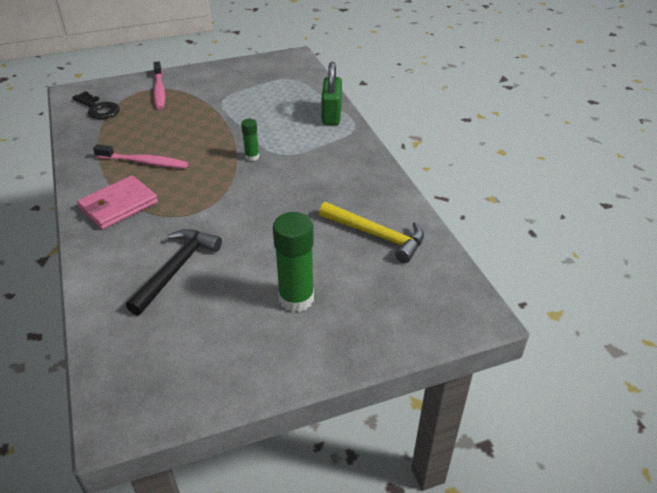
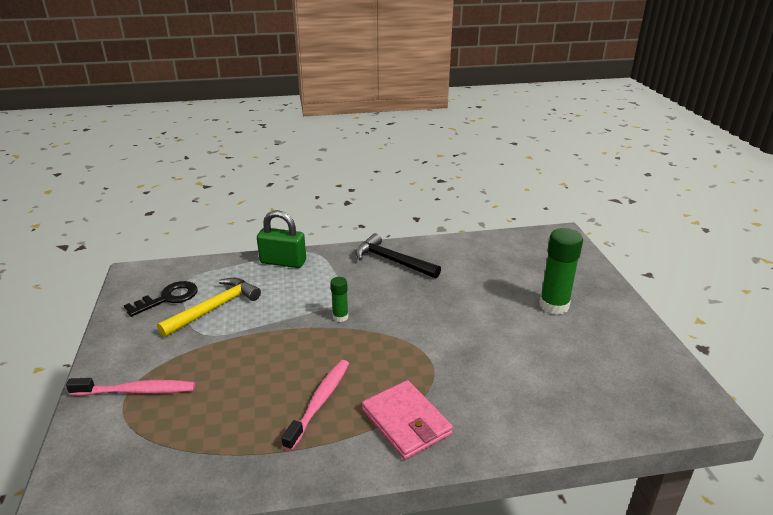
camera: 80 degrees left, 10 degrees down
(98, 108) = (146, 459): black key -> black key (168, 298)
(176, 269) = (519, 373): black hammer -> black hammer (392, 261)
(376, 235) = (478, 260): yellow hammer -> yellow hammer (215, 308)

